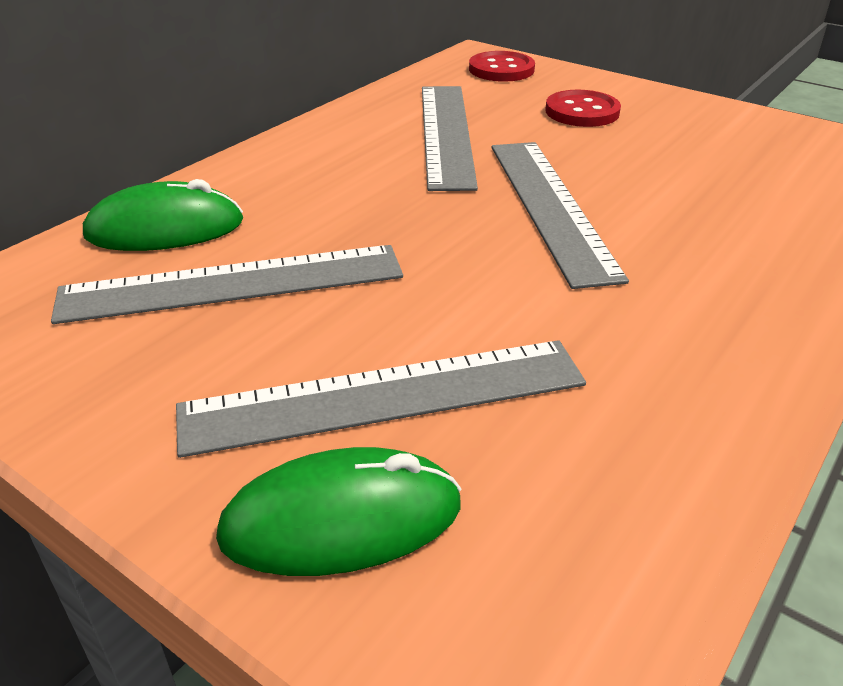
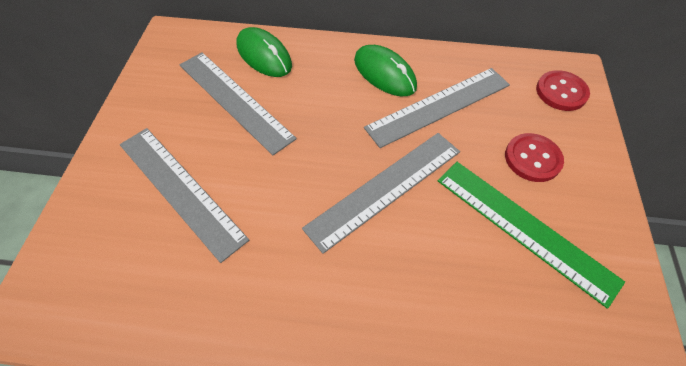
camera: 60 degrees right, 20 degrees up
(341, 520) = (104, 210): green mouse -> green mouse (384, 73)
(675, 146) = (524, 228): none -> green ruler

